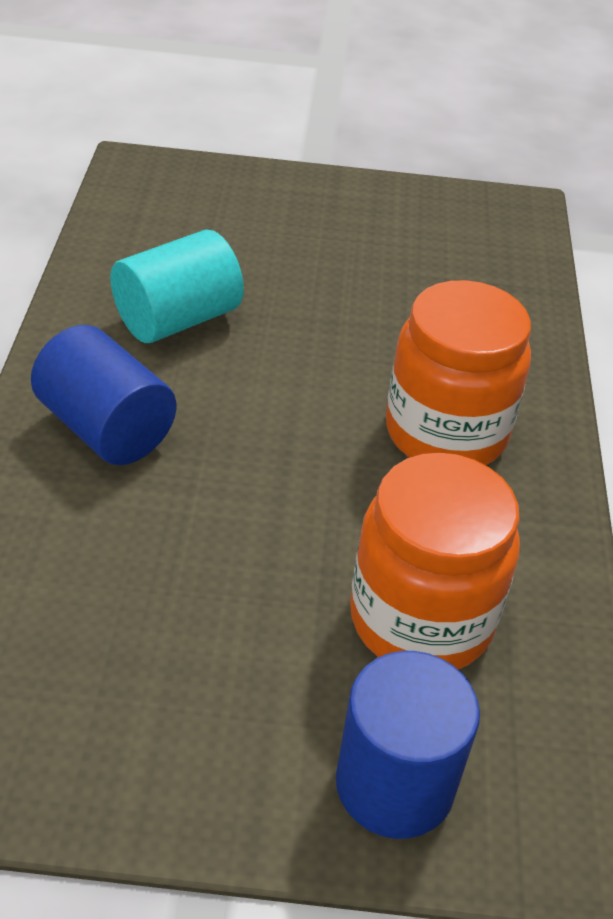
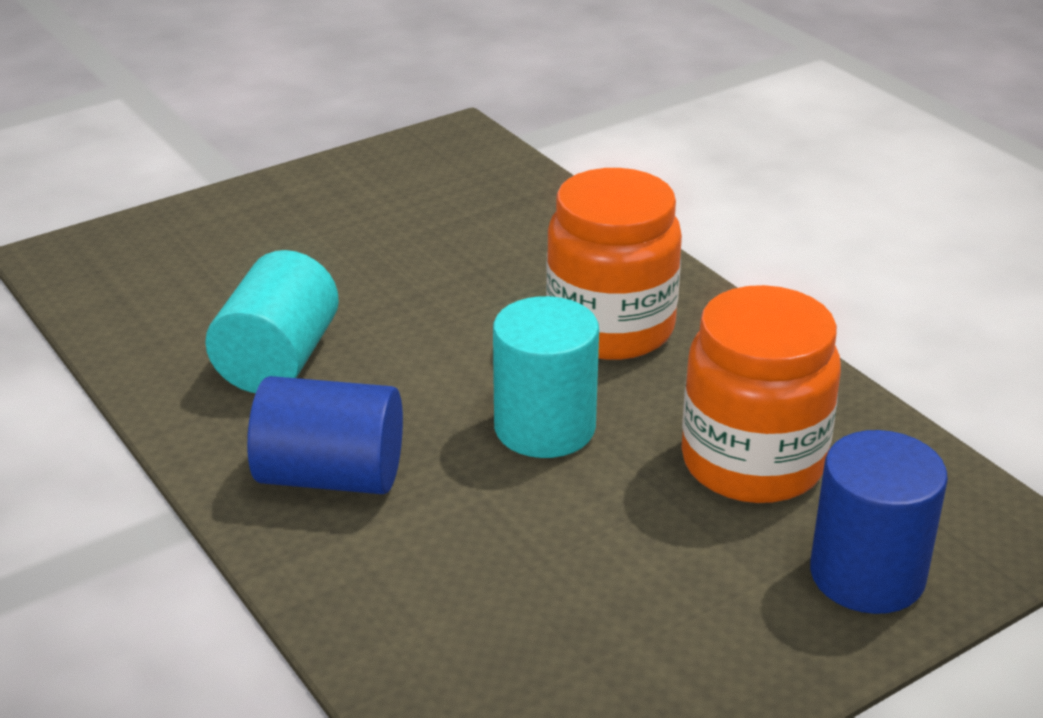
camera: 35 degrees left, 10 degrees down
(295, 484) = (544, 428): none -> turquoise cylinder

